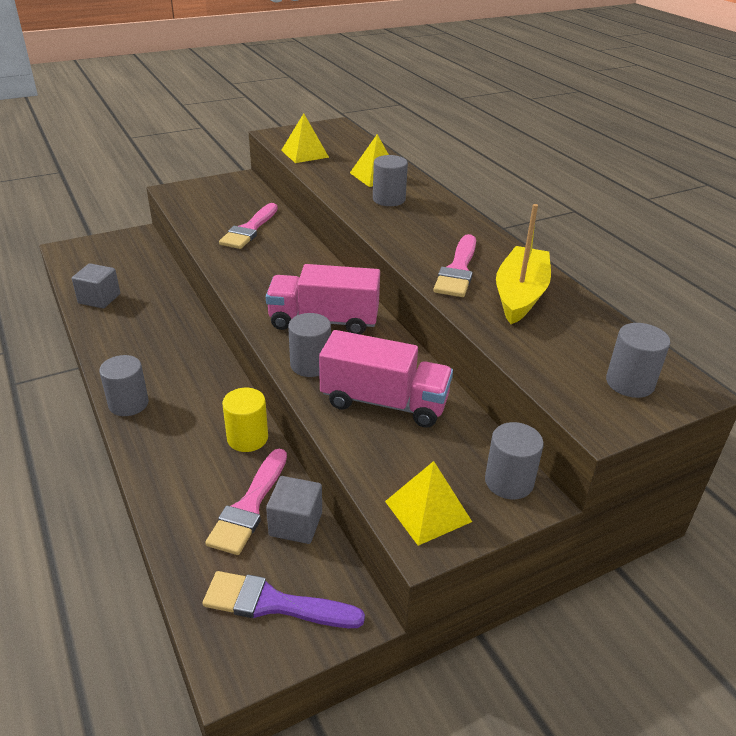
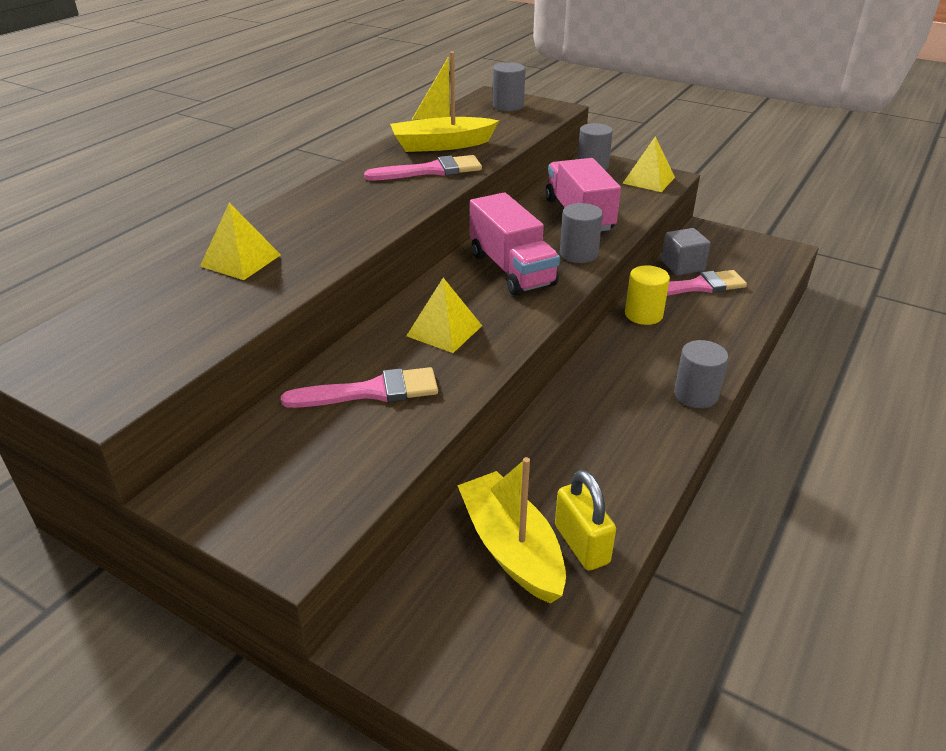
camera: 120 degrees left, 0 degrees up
(99, 299) = (581, 544): grey cube -> yellow padlock
(128, 280) = (511, 548): none -> yellow boat
(274, 604) = (739, 252): purple brush -> none
(304, 153) = (192, 337): yellow pyramid -> yellow pyramid (444, 330)
(389, 199) = (308, 234): grey cylinder -> none

